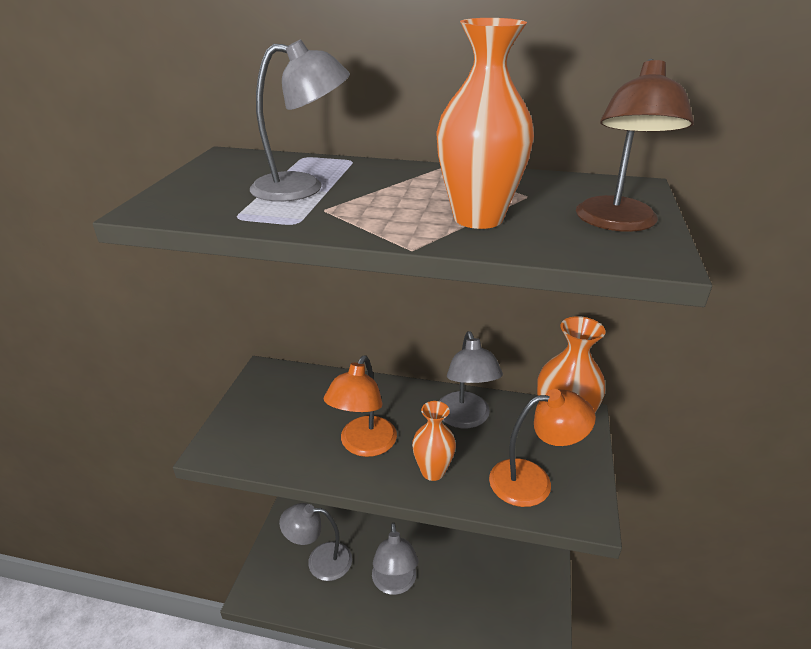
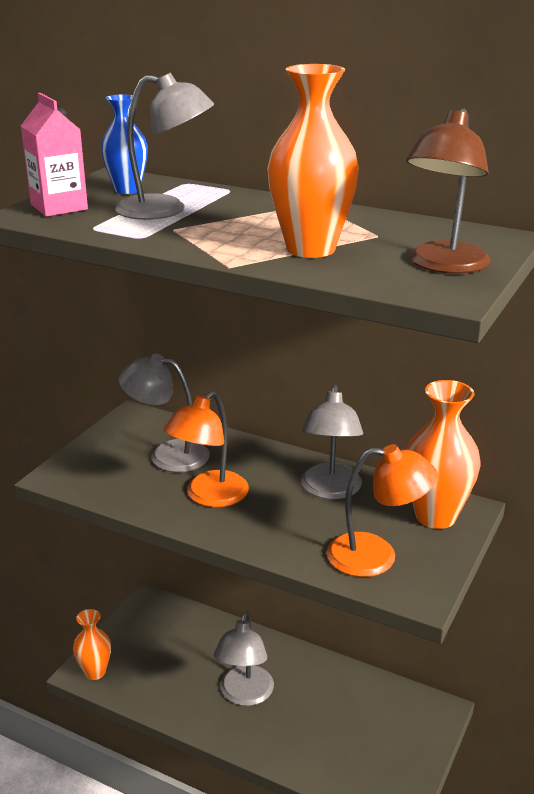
camera: 15 degrees right, 5 degrees down
(187, 195) = (59, 207): none -> pink carton
(250, 169) = (127, 190): none -> blue vase
(320, 561) = (167, 656): grey lamp -> grey lamp (167, 454)
(432, 471) = (271, 530): orange vase -> orange vase (95, 672)

